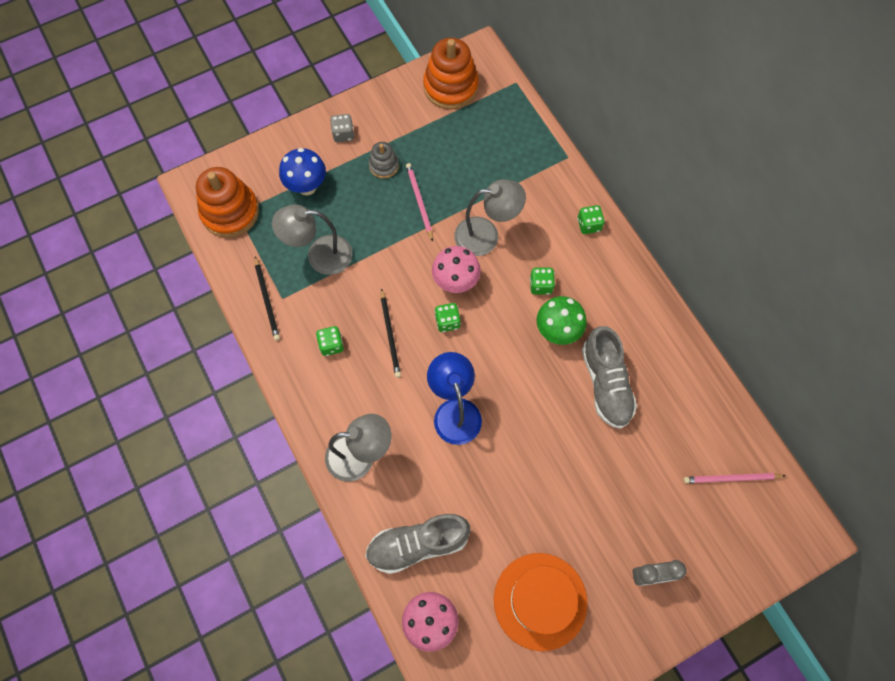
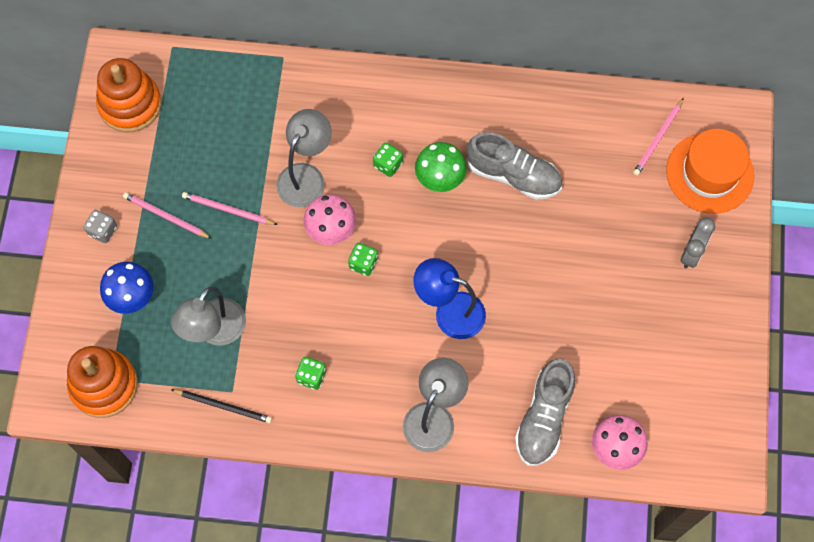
camera: 55 degrees left, 0 degrees up
(384, 165) = (165, 216): grey stacking toy -> pink pencil
(390, 335) = (340, 319): black pencil -> none
(540, 601) = (655, 352): orange hat -> orange hat (710, 173)
(589, 225) = (361, 86): green dice -> none

